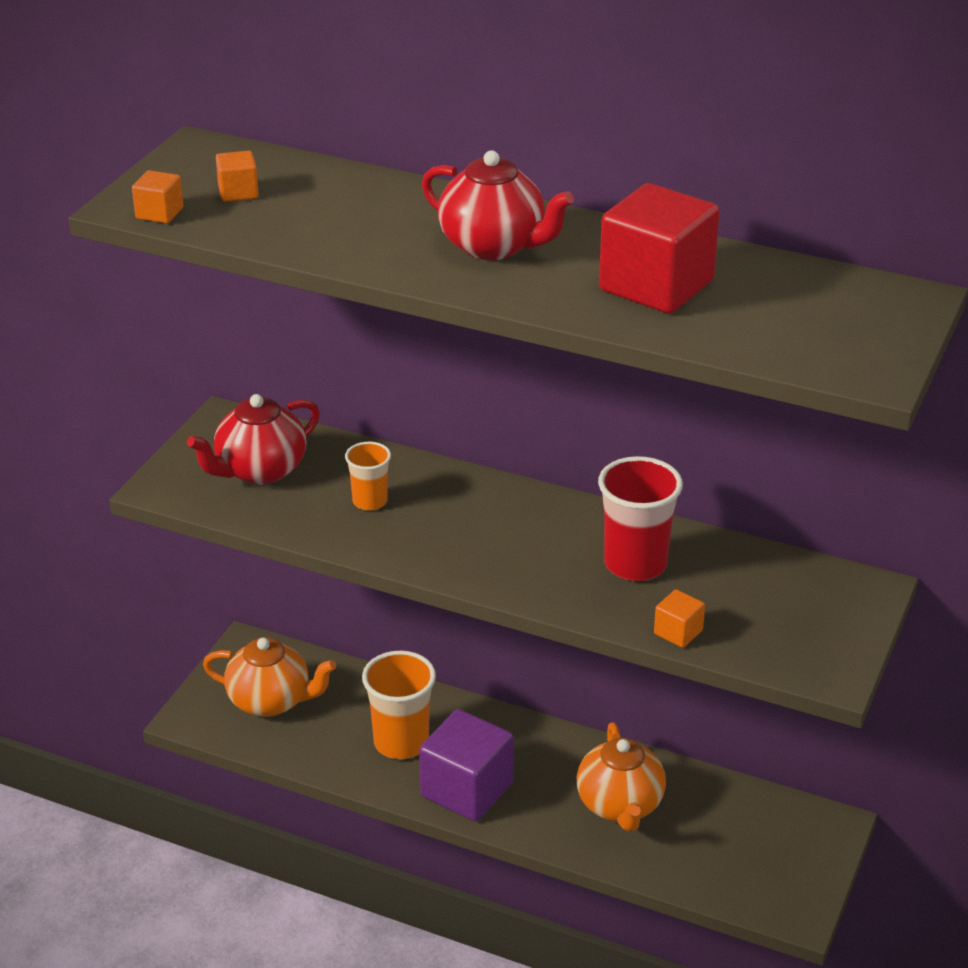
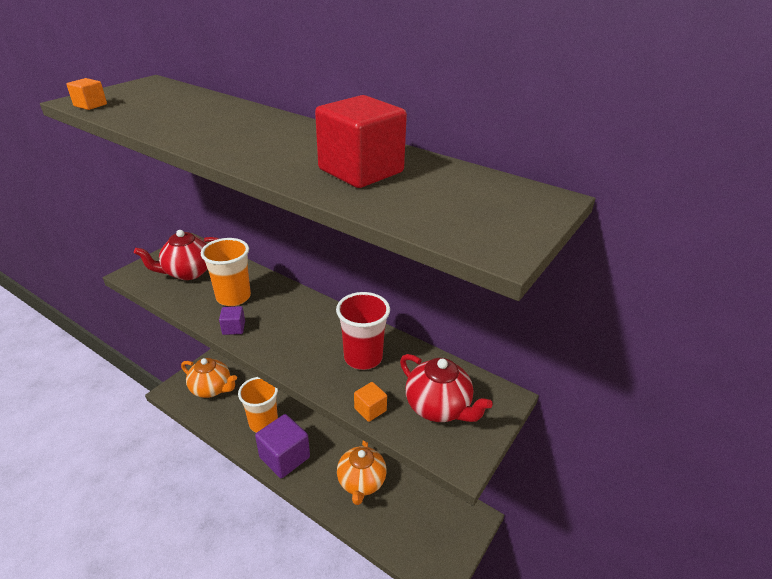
camera: 10 degrees right, 0 degrees up
(238, 192) = (147, 101): orange cube -> none
(370, 501) = (233, 297): orange cup -> orange cup, size x1.73
(402, 550) = (233, 328): none -> purple cube
(494, 246) = (270, 139): red teapot -> red teapot (438, 407)

